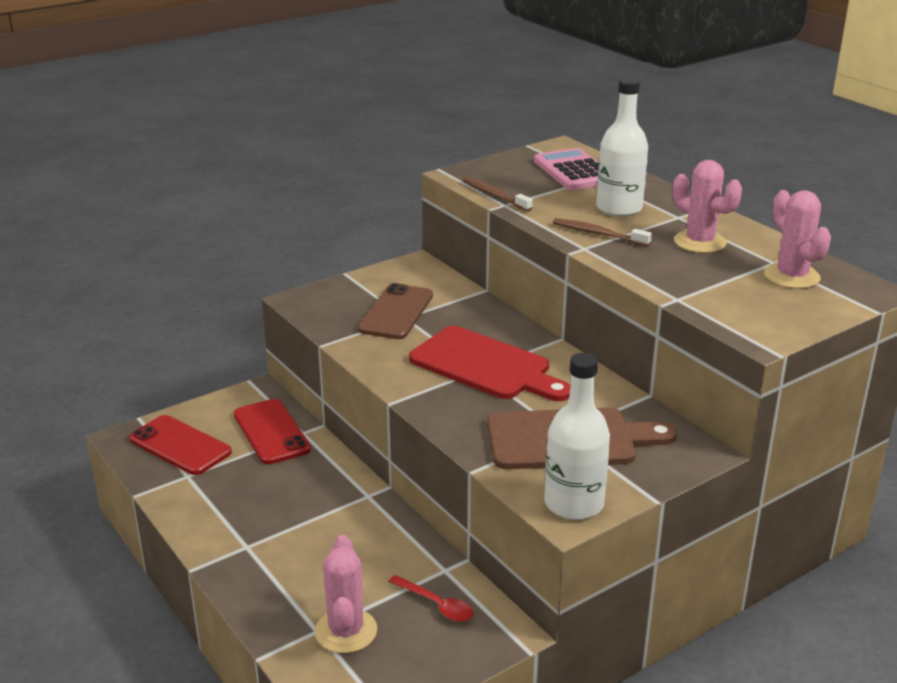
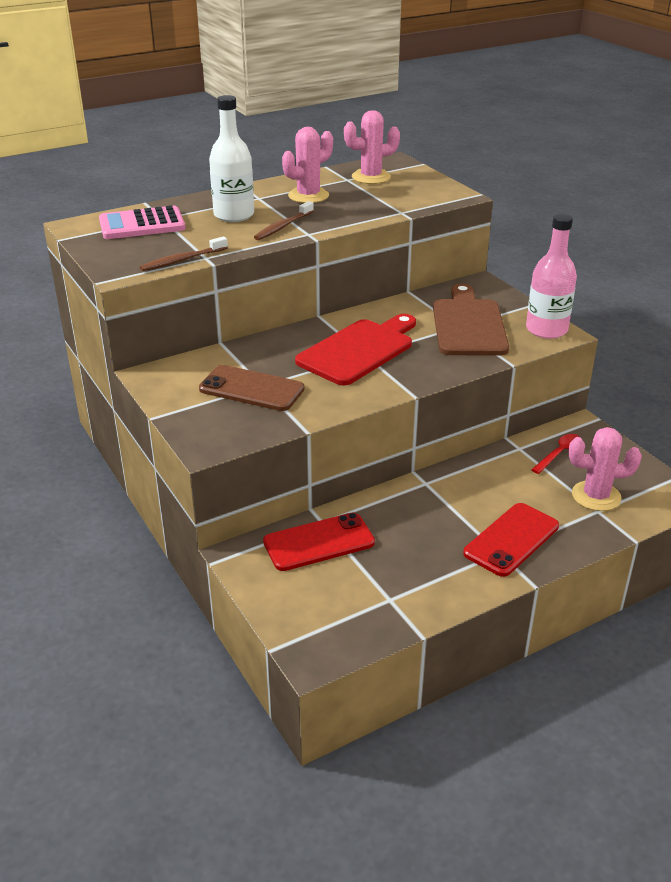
camera: 85 degrees left, 5 degrees up
(180, 445) = (335, 608): red phone -> red phone (511, 539)
(574, 504) = (546, 330): white bottle -> pink bottle

